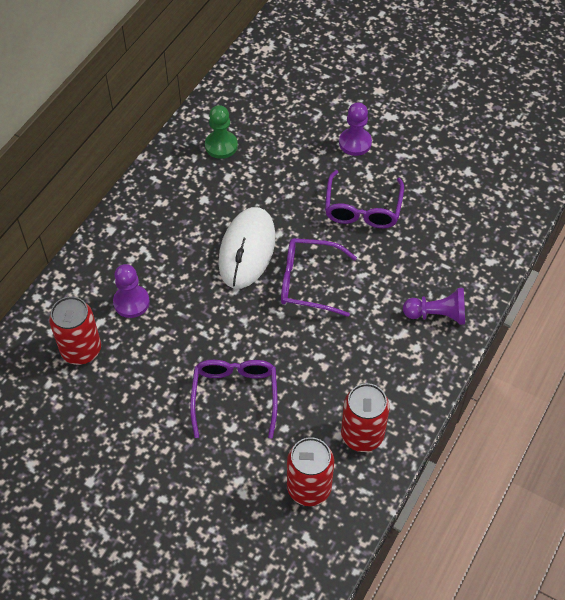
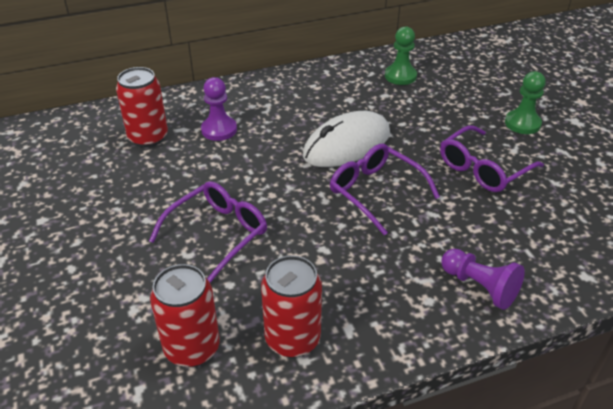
camera: 40 degrees right, 15 degrees down
(355, 143) = (522, 123): purple pawn -> green pawn

